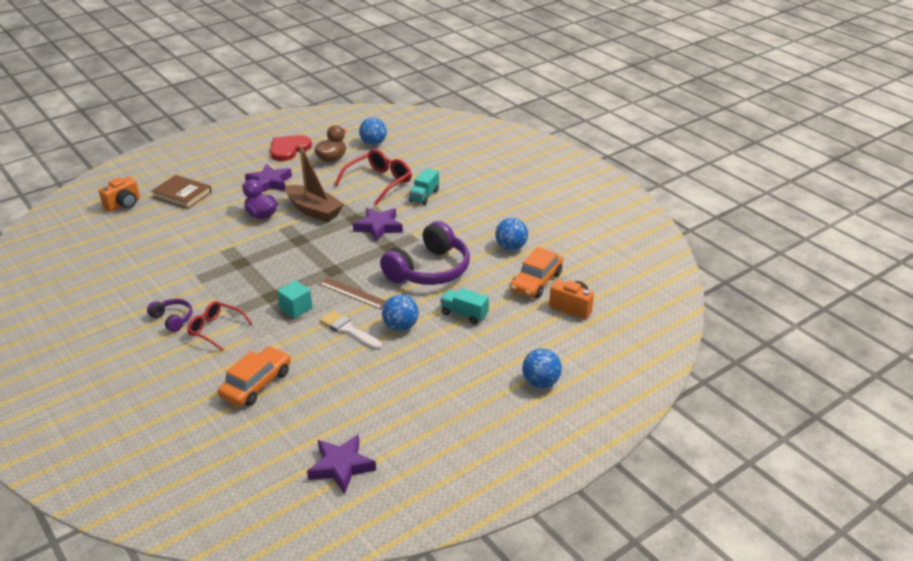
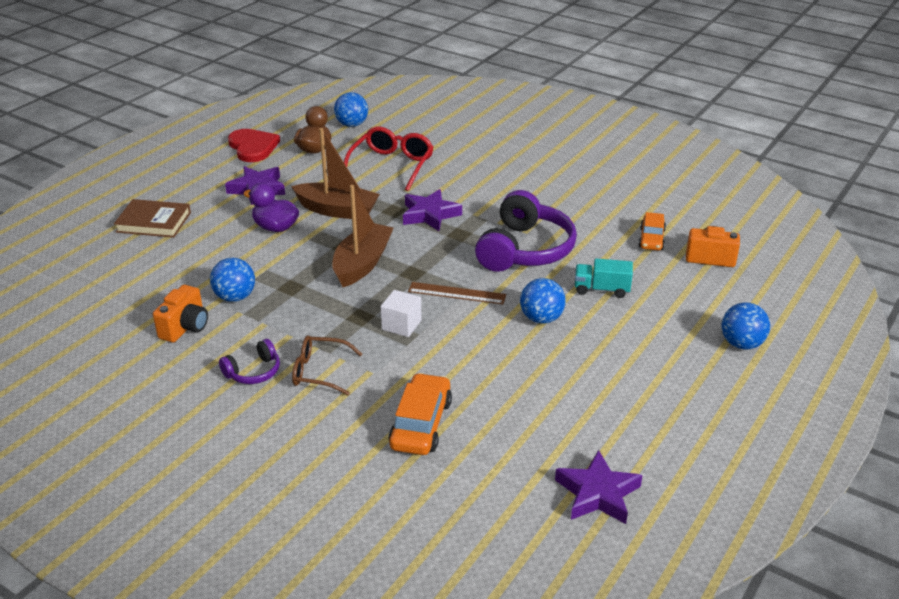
camera: 20 degrees left, 0 degrees up
(123, 205) = (82, 248): orange camera -> orange camera (185, 327)
(172, 319) = (253, 372): purple headphones -> purple headphones turned 120 degrees clockwise
(215, 329) = (319, 372): red glasses -> brown glasses
(289, 149) = (253, 147): red heart -> red heart turned 135 degrees clockwise
(296, 308) = (401, 325): turquoise cube -> white cube
(302, 255) = (362, 263): none -> brown boat
(348, 330) = (484, 336): white brush -> none
(424, 196) = (456, 171): turquoise truck -> none
(511, 247) = (595, 208): blue ball -> blue ball (235, 297)
(536, 282) = (651, 239): orange car -> orange car, size x0.66

